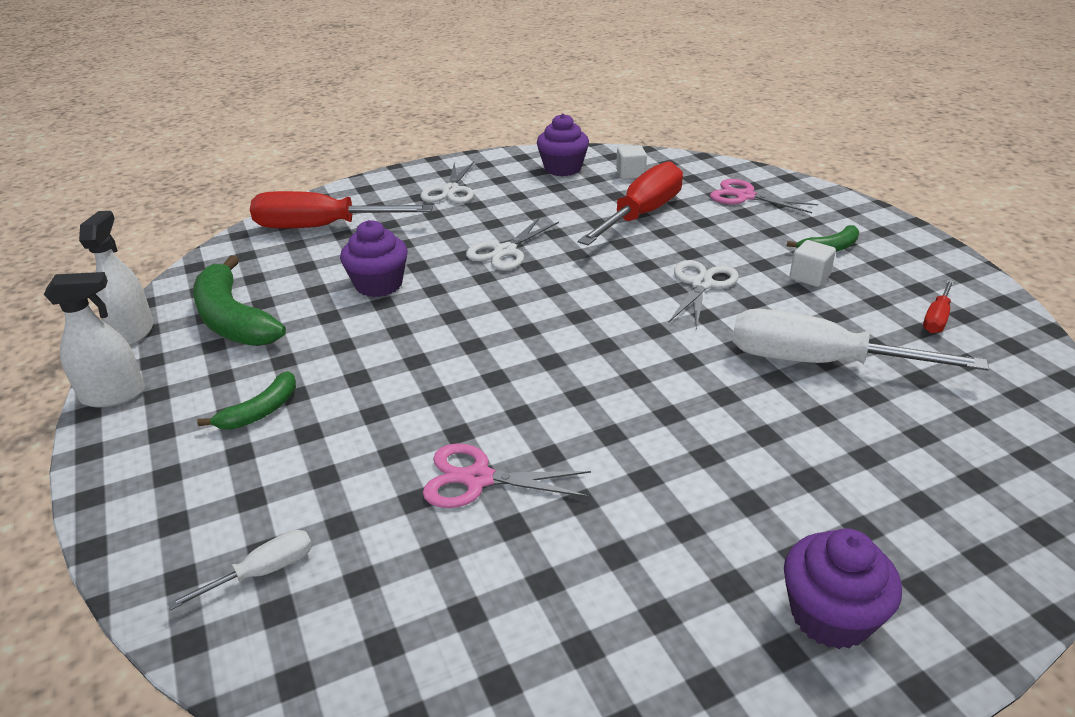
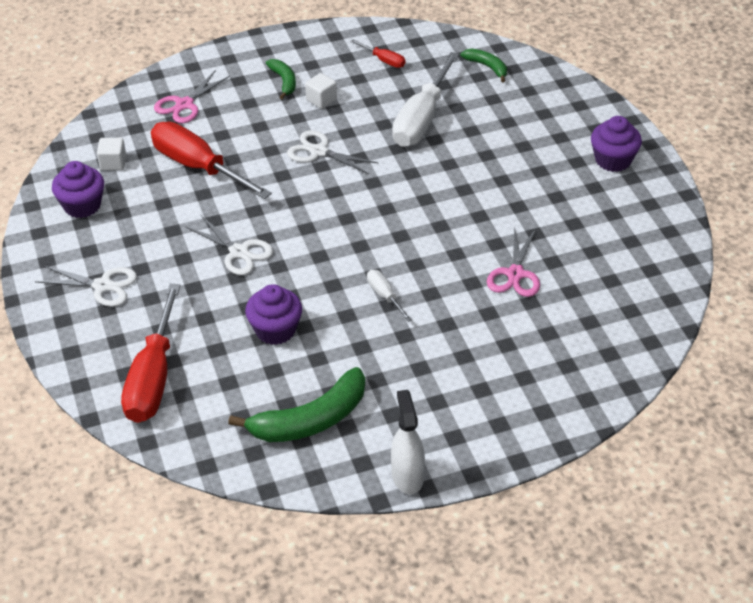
camera: 85 degrees left, 10 degrees up
(134, 332) = (317, 485): white spray bottle -> none
(261, 411) = (438, 384): green banana -> green banana (487, 67)
(262, 572) = (584, 363): white screwdriver -> white screwdriver (385, 296)

